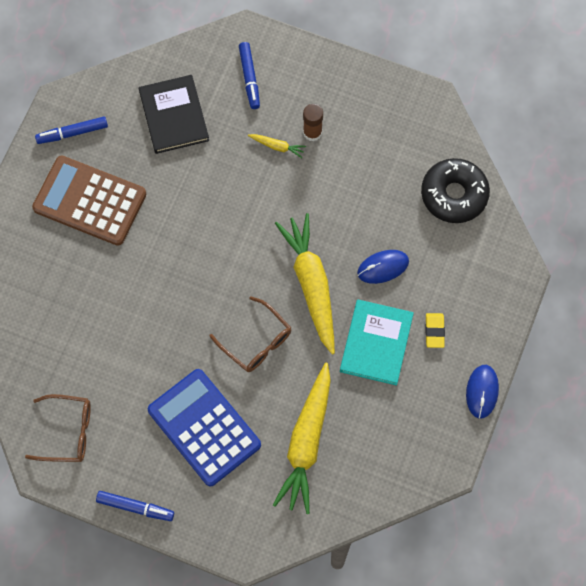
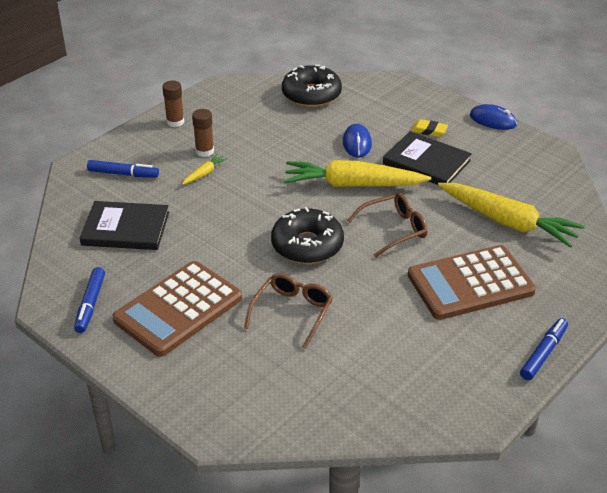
camera: 70 degrees left, 30 degrees down
(67, 432) = (439, 388): brown glasses -> brown glasses (292, 312)
(204, 427) = (470, 283): blue calculator -> brown calculator
(206, 273) = (307, 245): none -> black donut
(350, 86) = (175, 122): none -> brown glue stick
(376, 343) = (426, 162): turquoise book -> black book

